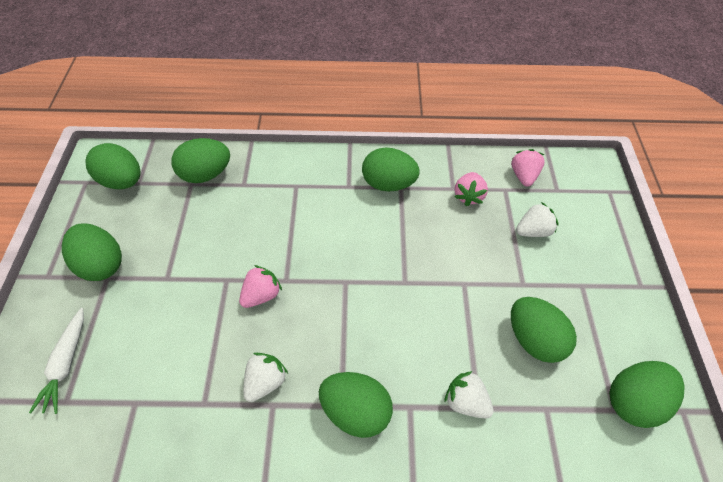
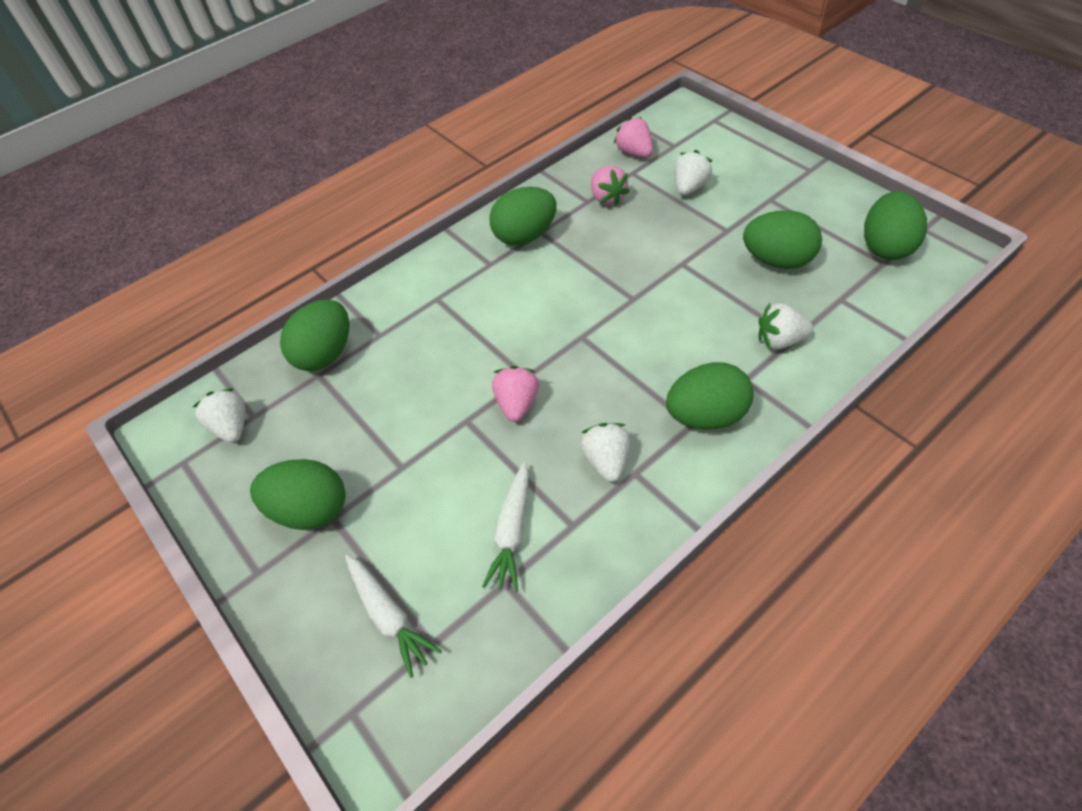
camera: 35 degrees left, 5 degrees down
(123, 180) = (232, 427): green egg -> white strawberry
(171, 374) = (512, 532): none -> white carrot

